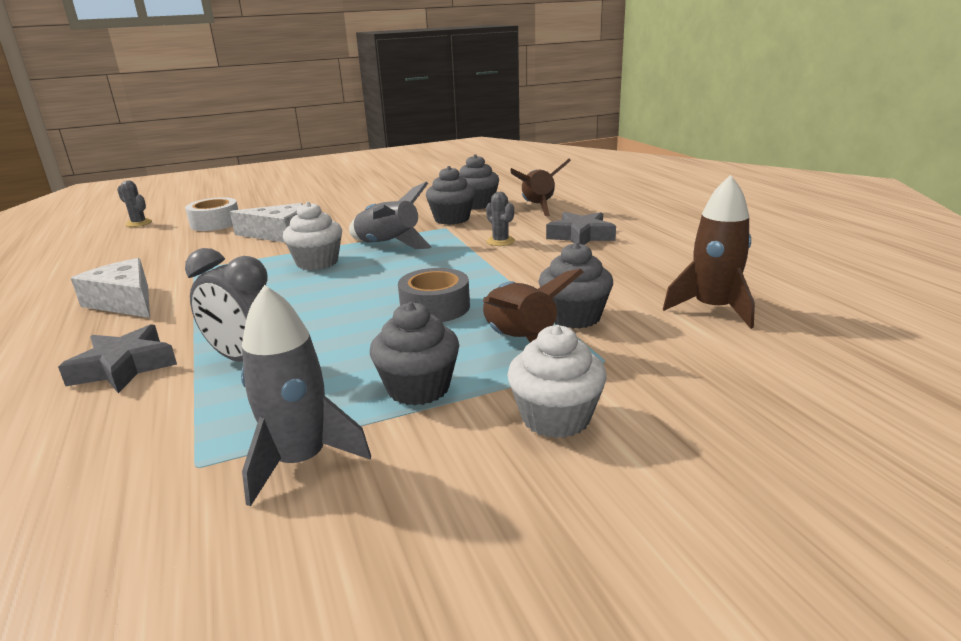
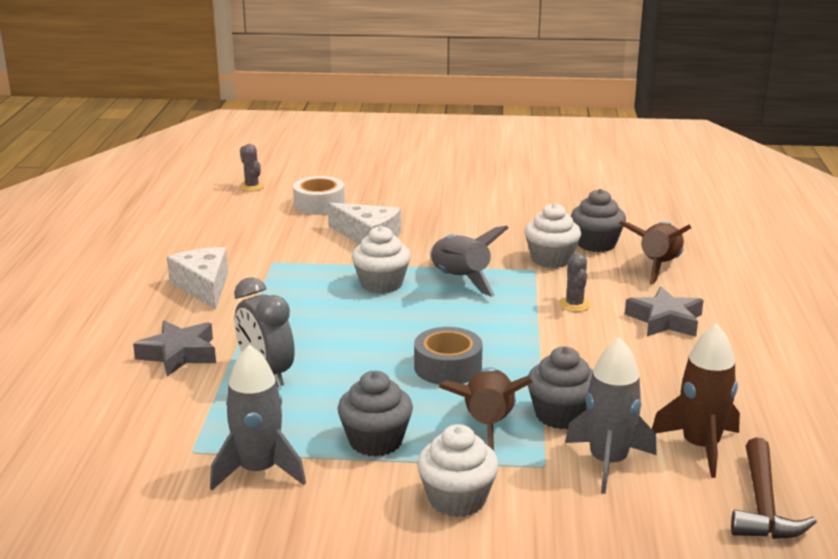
camera: 25 degrees right, 0 degrees up
(452, 219) = (551, 259): grey cupcake -> white cupcake
(656, 342) = (608, 462): none -> grey rocket
(816, 337) = (763, 505): none -> brown hammer

